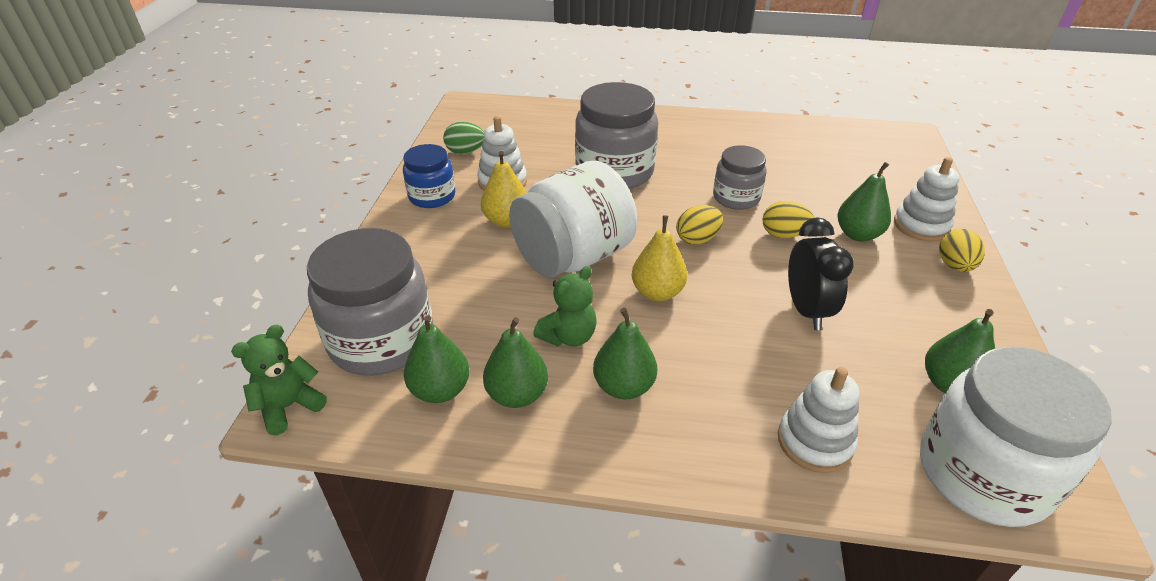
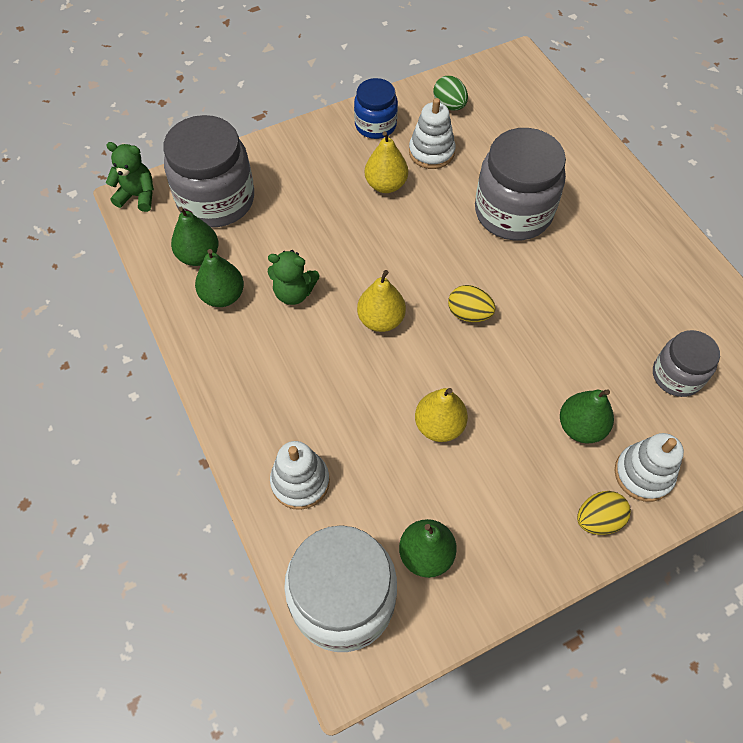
camera: 55 degrees right, 20 degrees up
(573, 257) = (378, 248): white jar -> none
(623, 386) = (271, 348): green pear -> none
(736, 198) = (554, 314): grey jar -> grey jar (676, 375)
(783, 235) = (529, 371): yellow egg -> none
(806, 310) = (439, 425): black clock -> yellow pear

